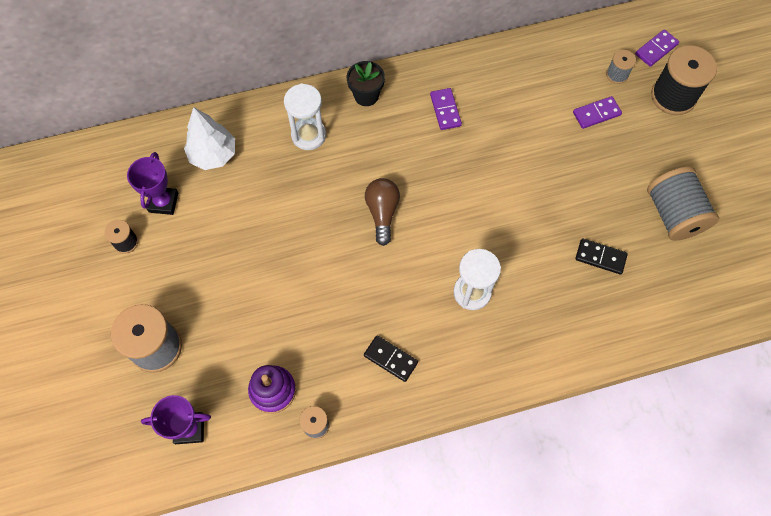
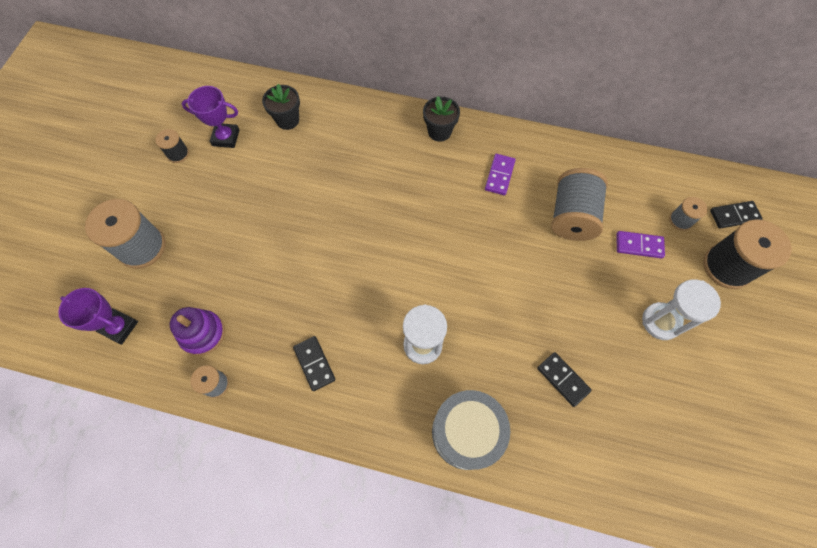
camera: 30 degrees right, 0 degrees up
(163, 202) = (226, 138): purple trophy -> purple trophy turned 60 degrees clockwise
(213, 155) = (287, 120): white tree -> black flower pot
(308, 135) = (371, 141): white hourglass -> white hourglass (660, 322)
(382, 213) = (389, 234): brown light bulb -> none
(551, 342) = (466, 432): none -> grey drum
(656, 49) = (734, 215): purple domino -> black domino
(673, 214) = (661, 378): grey spool -> grey spool (572, 216)

